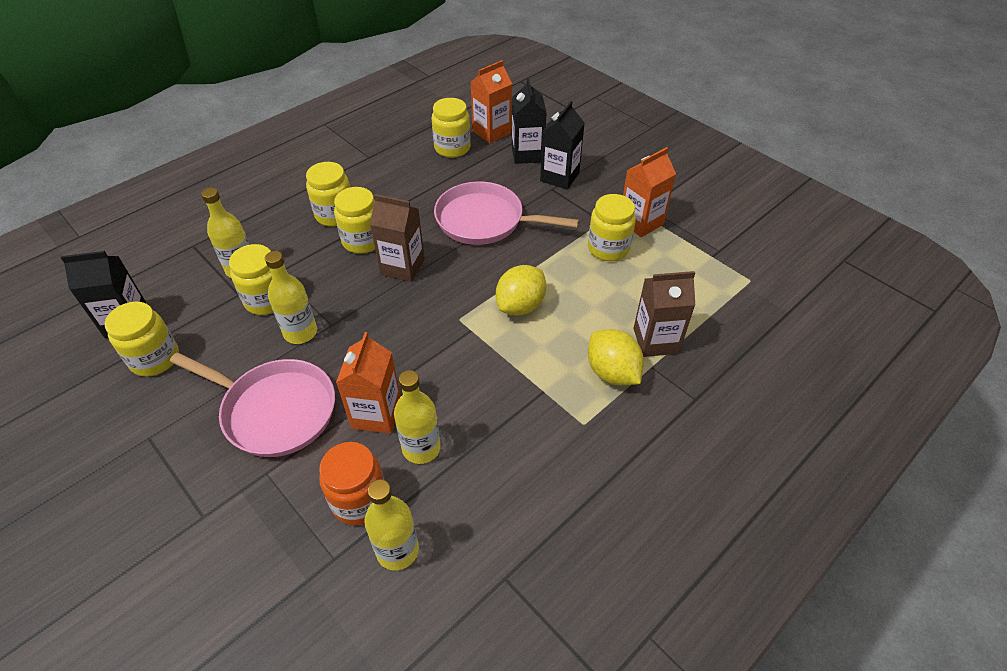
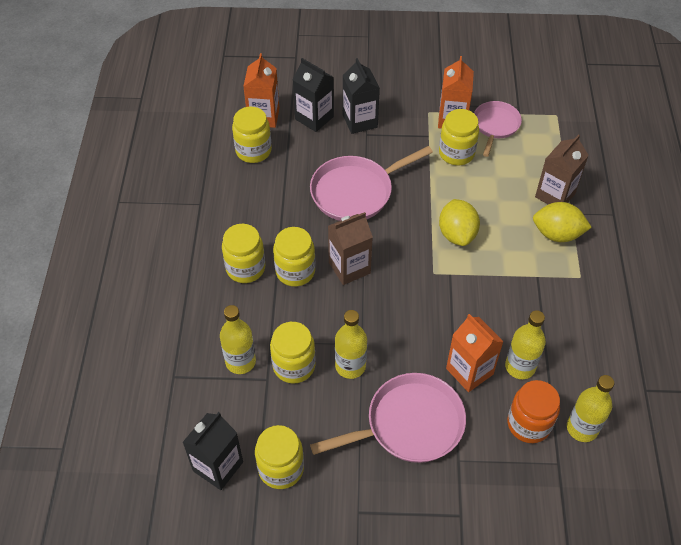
camera: 45 degrees left, 5 degrees up
(675, 251) = (495, 125): none -> pink pan

